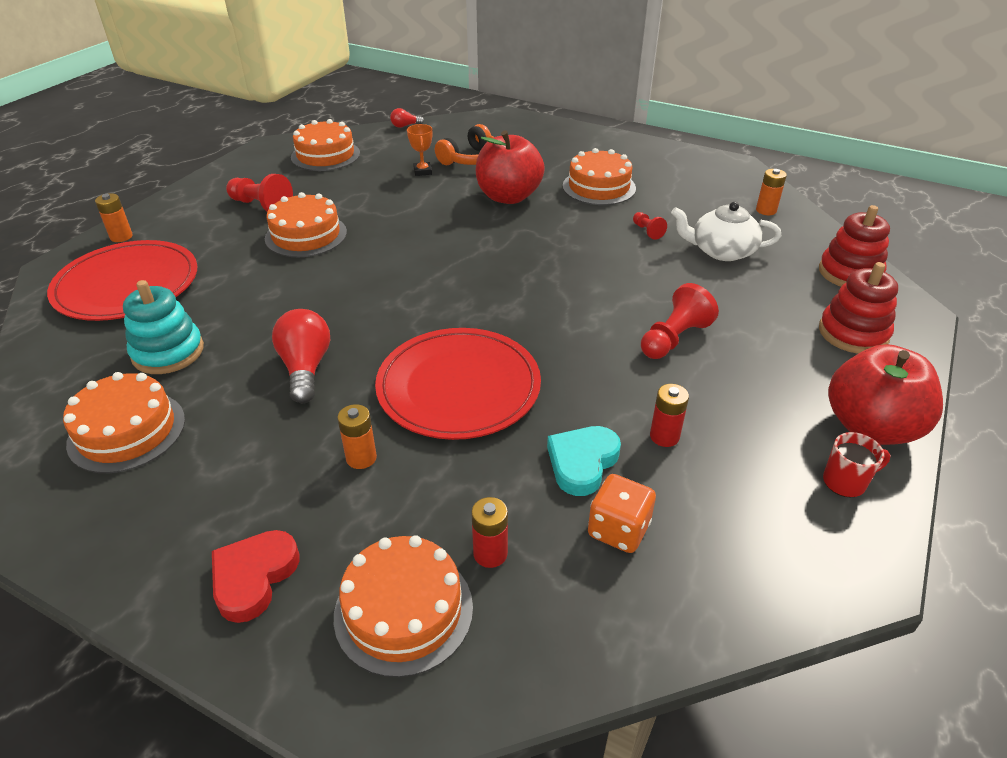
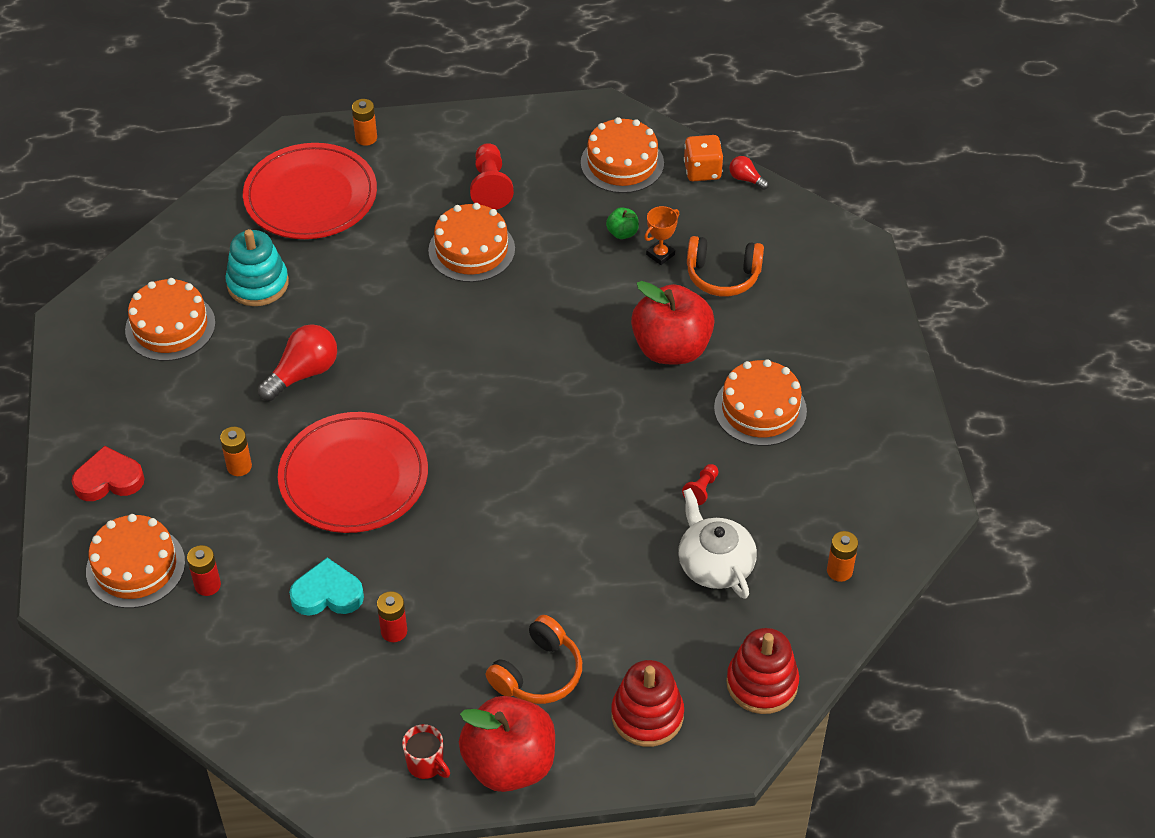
camera: 55 degrees right, 10 degrees up
(384, 176) = (622, 233): none -> green apple
(618, 530) = (277, 644): orange dice -> orange dice (702, 171)
(674, 339) = (529, 586): red pawn -> none
(773, 370) = (538, 673): none -> orange headphones

